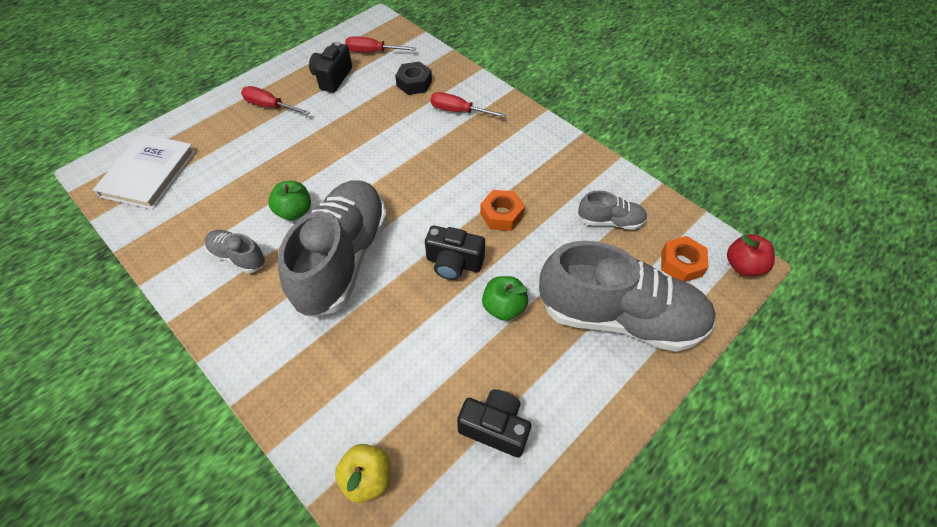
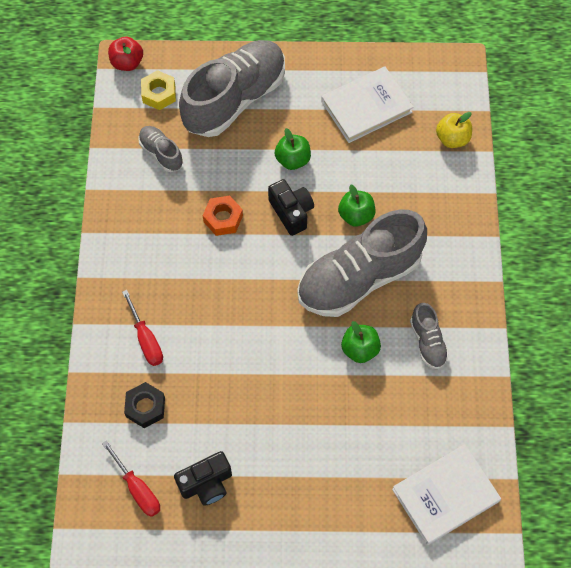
camera: 135 degrees left, 10 degrees up
(270, 106) = (291, 494): red screwdriver -> none
(395, 306) = (356, 215): none -> green apple
(495, 428) = (366, 107): black camera -> white book
(620, 317) = (235, 99): grey shoe -> grey shoe turned 75 degrees clockwise
(681, 264) = (159, 94): orange nut -> yellow nut

